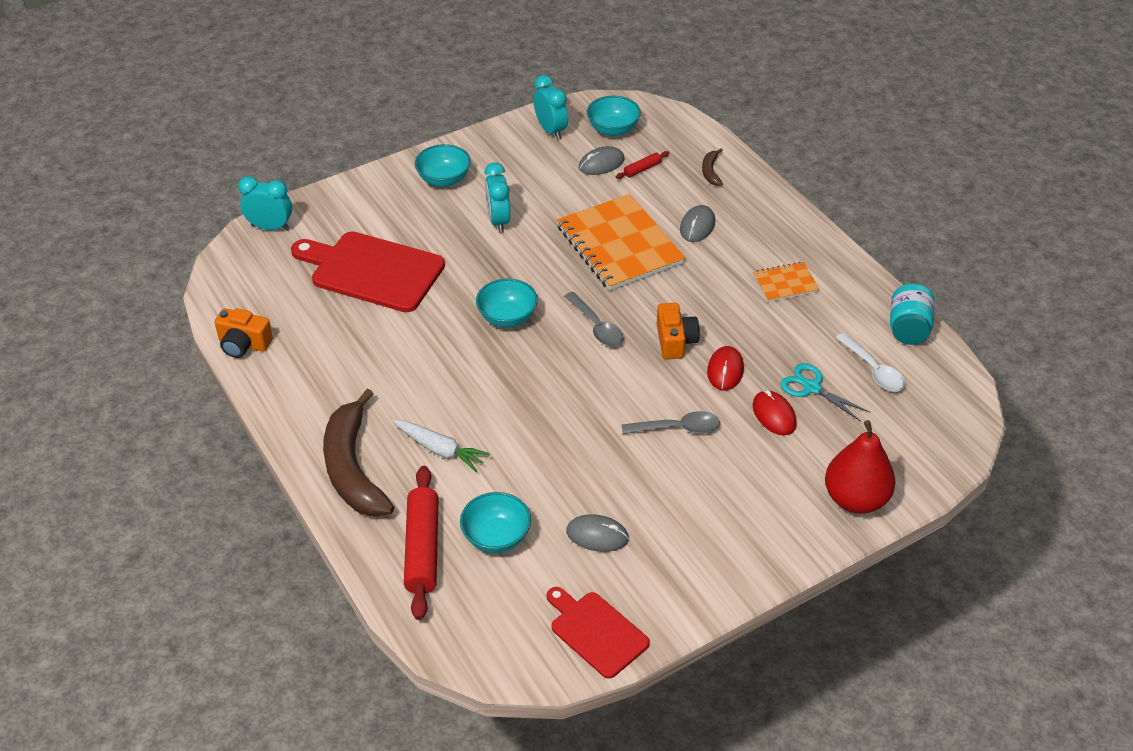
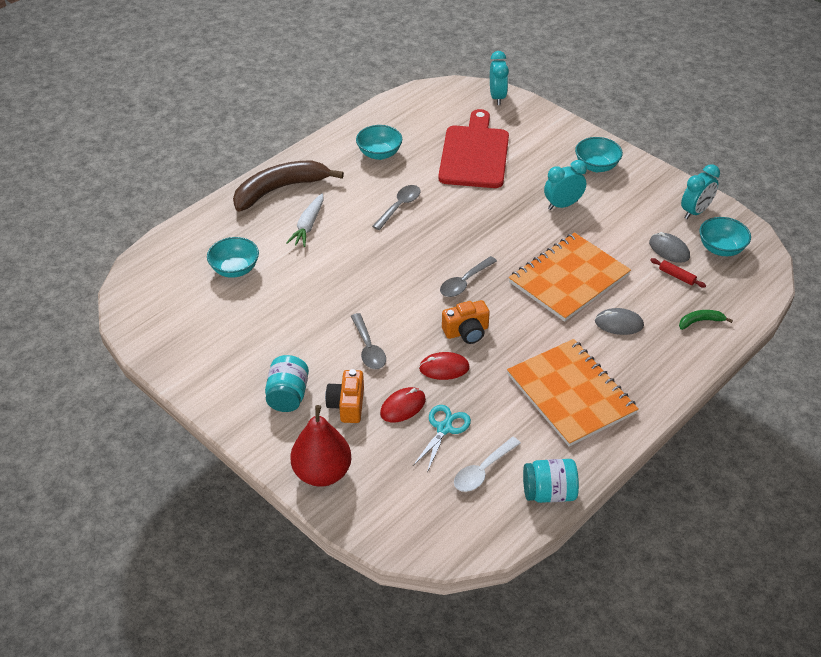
camera: 75 degrees right, 0 degrees up
(244, 344) = (377, 115): orange camera -> orange camera (347, 405)
(422, 549) = (217, 236): red rolling pin -> none
(441, 356) = (399, 206): none -> grey spoon
(507, 317) = (454, 231): turquoise bowl -> turquoise bowl (379, 154)
(596, 632) = (160, 335): red cutting board -> none
(597, 535) = (248, 320): grey mouse -> none
(710, 171) = (700, 321): brown banana -> green banana
(734, 513) = (288, 395): none -> turquoise jar
(785, 283) = (571, 394): orange notebook -> orange notebook, size x2.08

